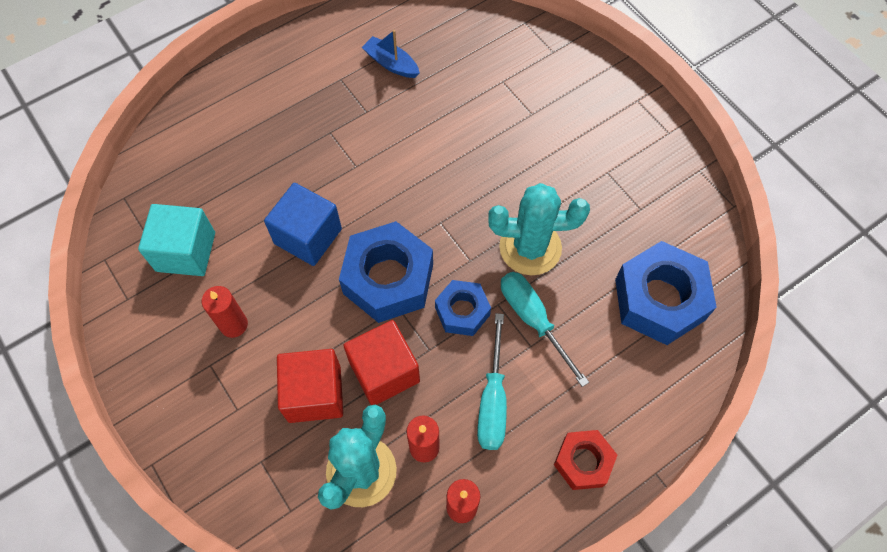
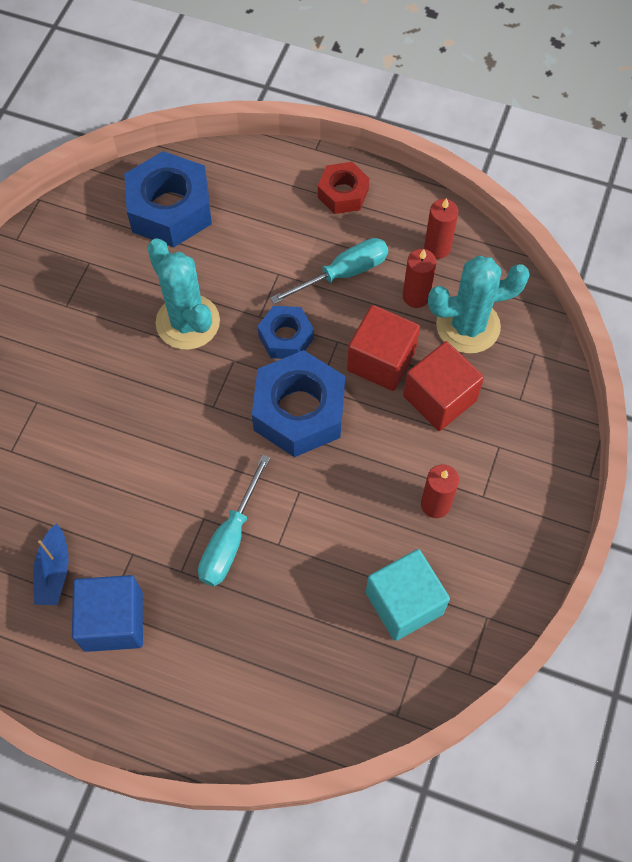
camera: 125 degrees left, 0 degrees up
(308, 236) = (308, 506): blue cube -> blue cube (113, 621)
(533, 320) = (254, 284): turquoise screwdriver -> turquoise screwdriver (230, 539)

